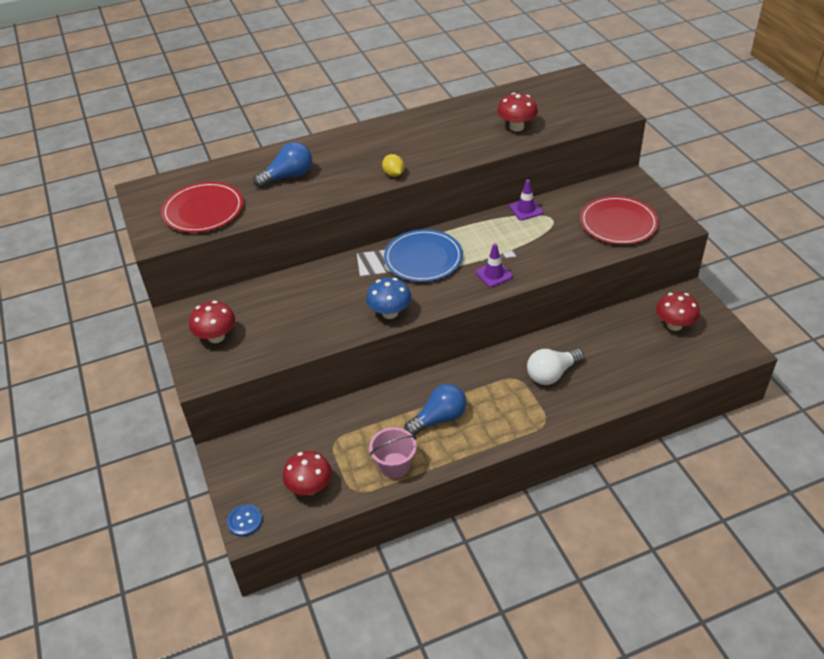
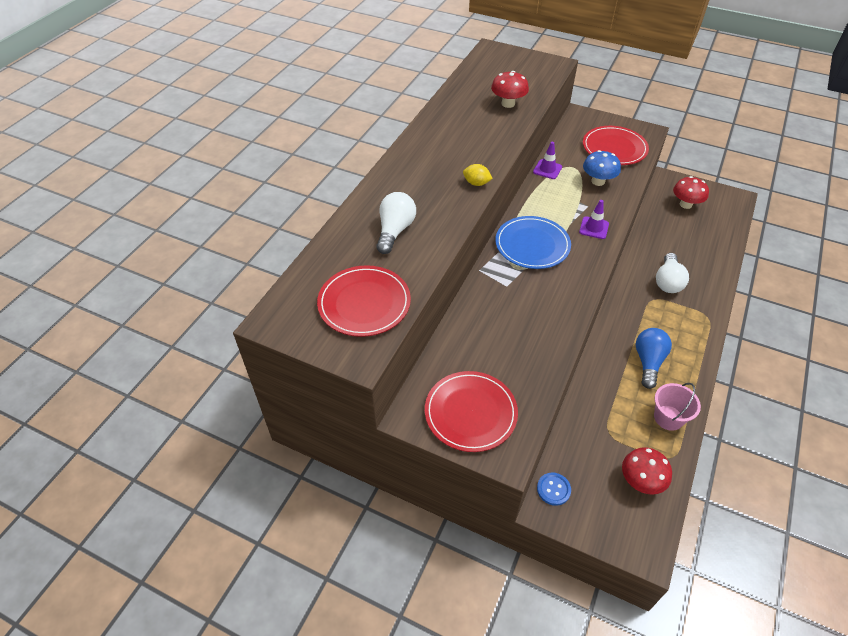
camera: 45 degrees left, 5 degrees up
(216, 337) = (470, 413): red mushroom -> red plate
(245, 521) = (635, 548): blue button -> blue button (553, 489)
(288, 176) = (395, 230): blue light bulb -> white light bulb
(390, 313) = (569, 301): blue mushroom -> blue mushroom (598, 181)

